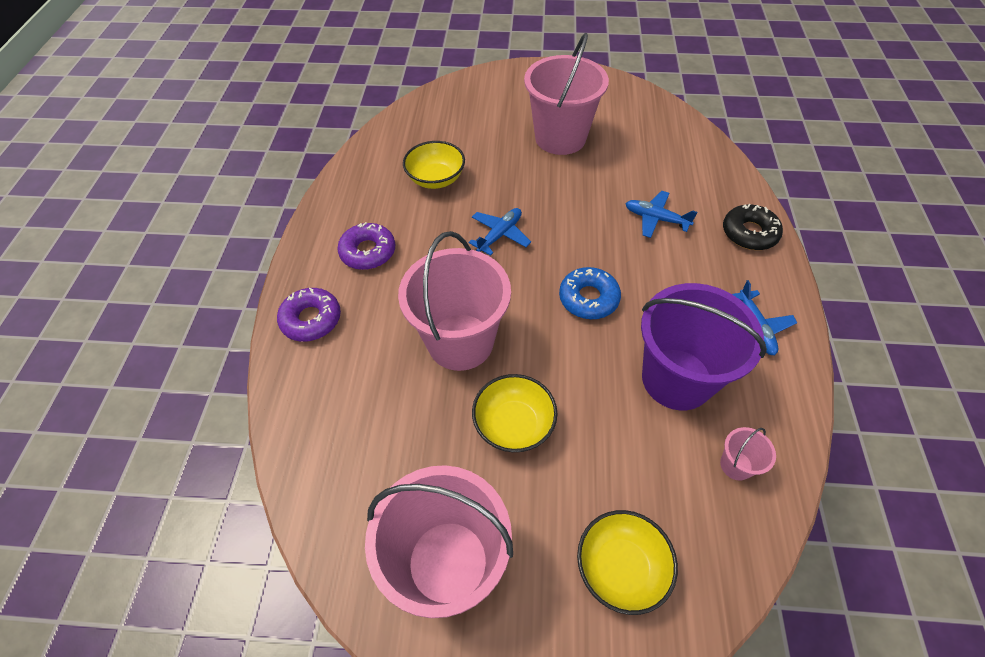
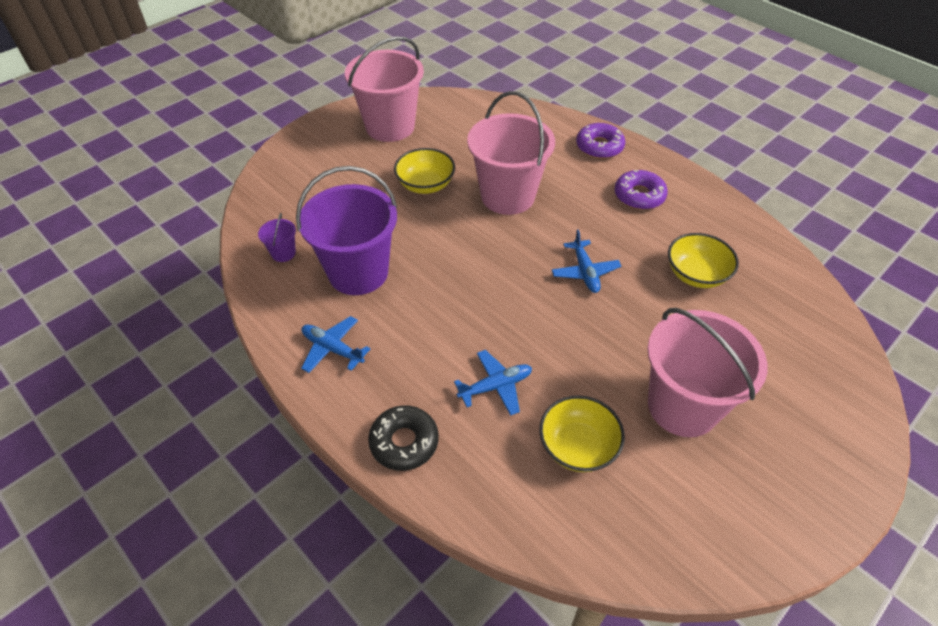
camera: 130 degrees right, 5 degrees down
(588, 298) = (468, 278): blue donut -> none
(621, 567) = (310, 174): yellow bowl -> yellow bowl (577, 446)
(736, 465) = (283, 253): pink bucket -> purple bucket

